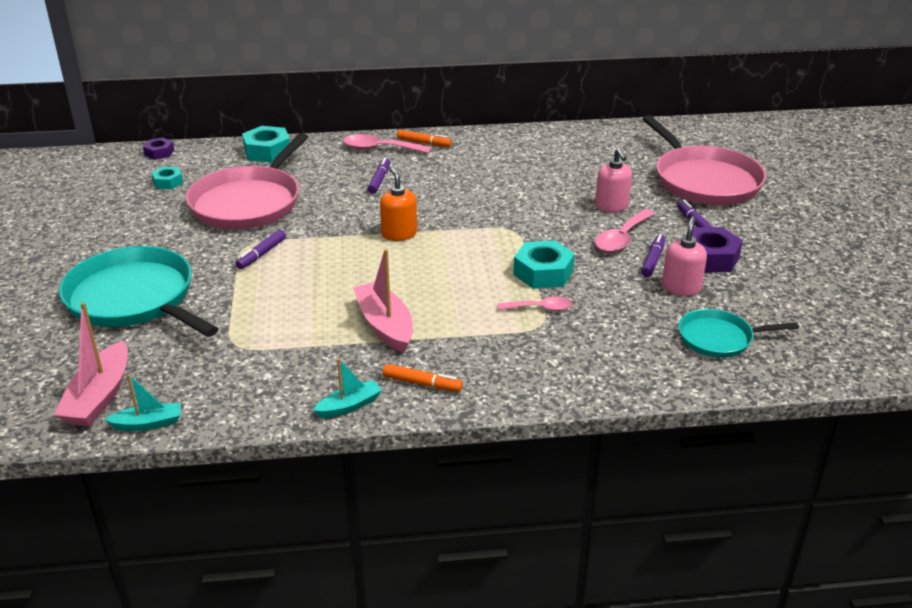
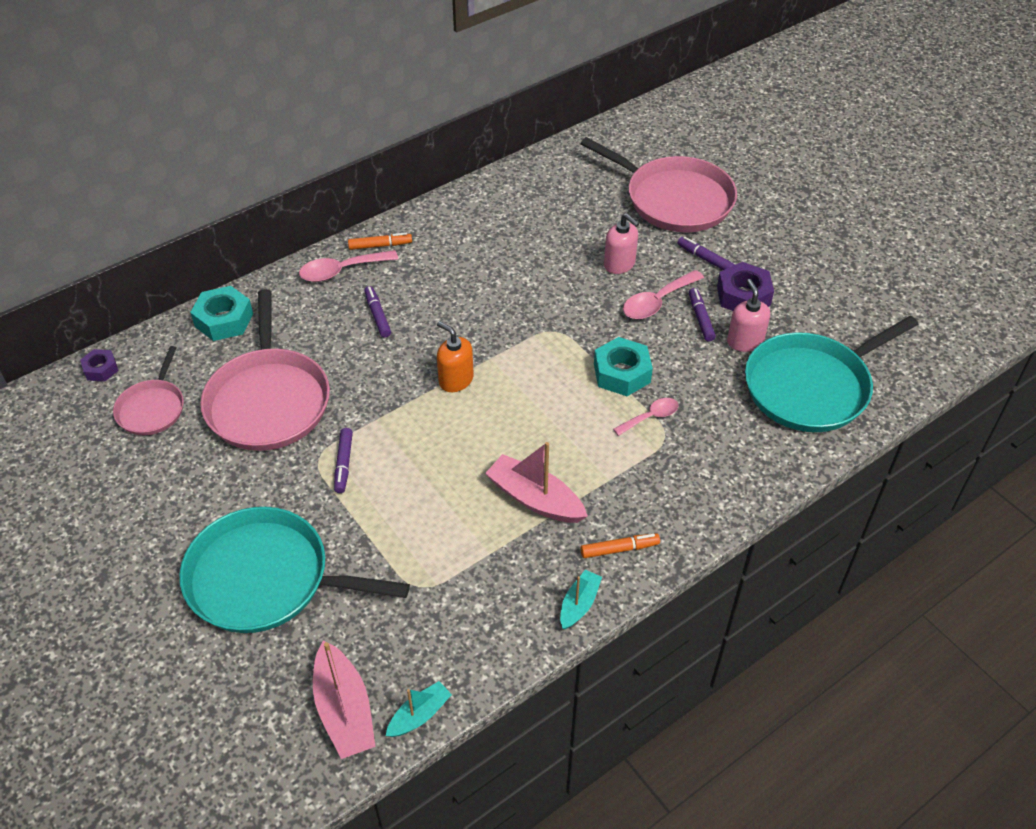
camera: 30 degrees left, 15 degrees up
(168, 182) = (152, 408): turquoise nut -> pink pan
(621, 238) = (657, 302): pink spoon -> pink spoon turned 45 degrees clockwise
(719, 338) = (811, 387): turquoise pan -> turquoise pan, size x1.84

